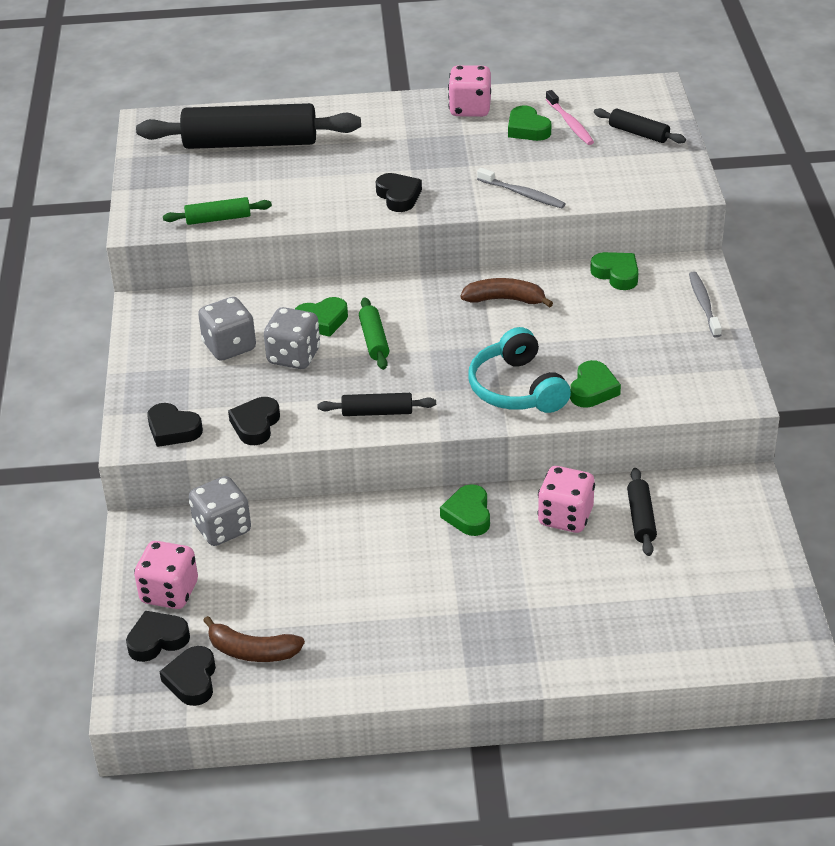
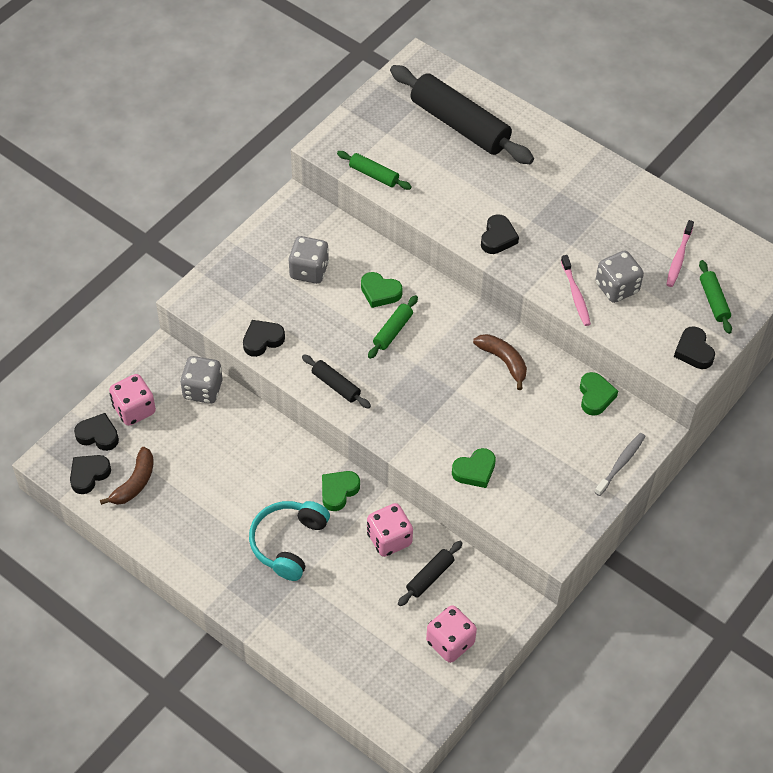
camera: 40 degrees right, 15 degrees up
(173, 430) = (217, 308): black heart -> black heart (693, 351)
(252, 651) = (135, 483): brown banana -> brown banana turned 120 degrees counterclockwise
(294, 356) = (335, 307): grey dice -> grey dice (616, 288)
(470, 109) = (628, 196): pink dice -> pink dice (450, 642)
(516, 389) = (432, 433): turquoise headphones -> turquoise headphones (288, 543)
(522, 194) = (575, 295): grey toothbrush -> pink toothbrush
(527, 129) = (645, 242): green heart -> none
(638, 133) = (713, 301): black rolling pin -> green rolling pin

